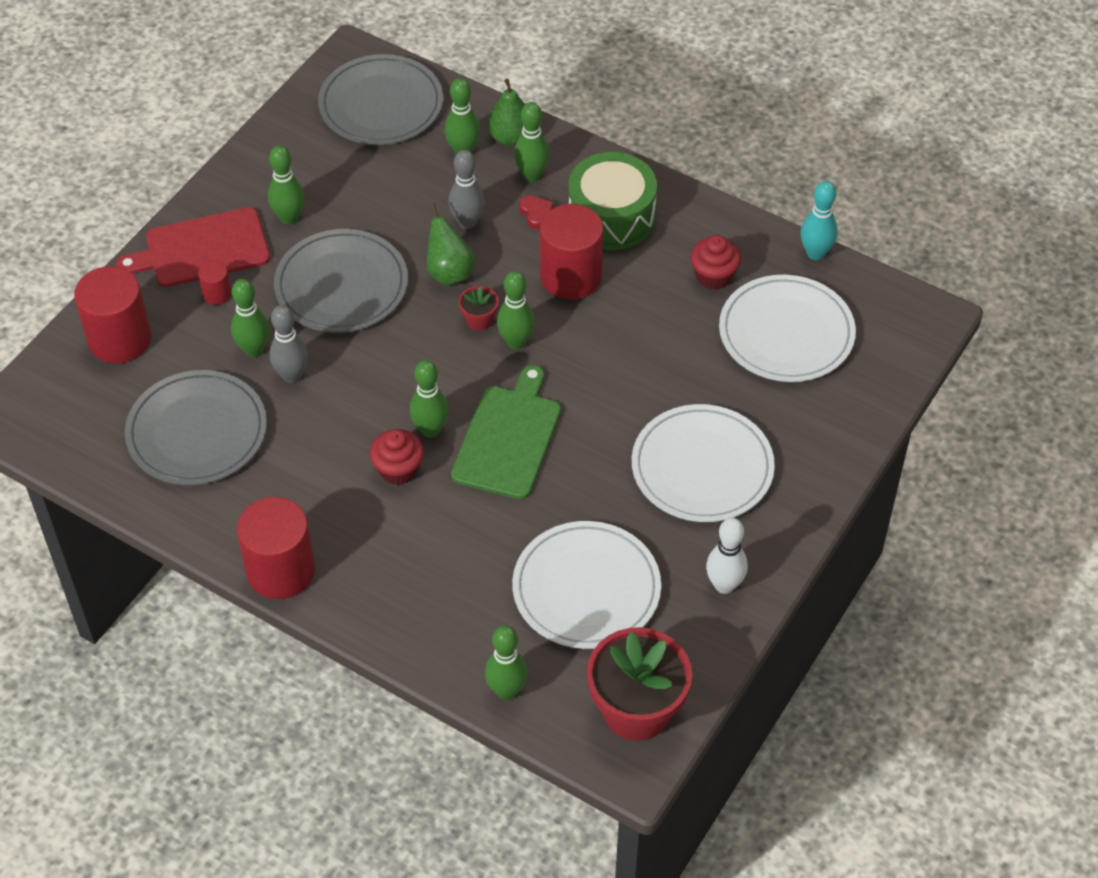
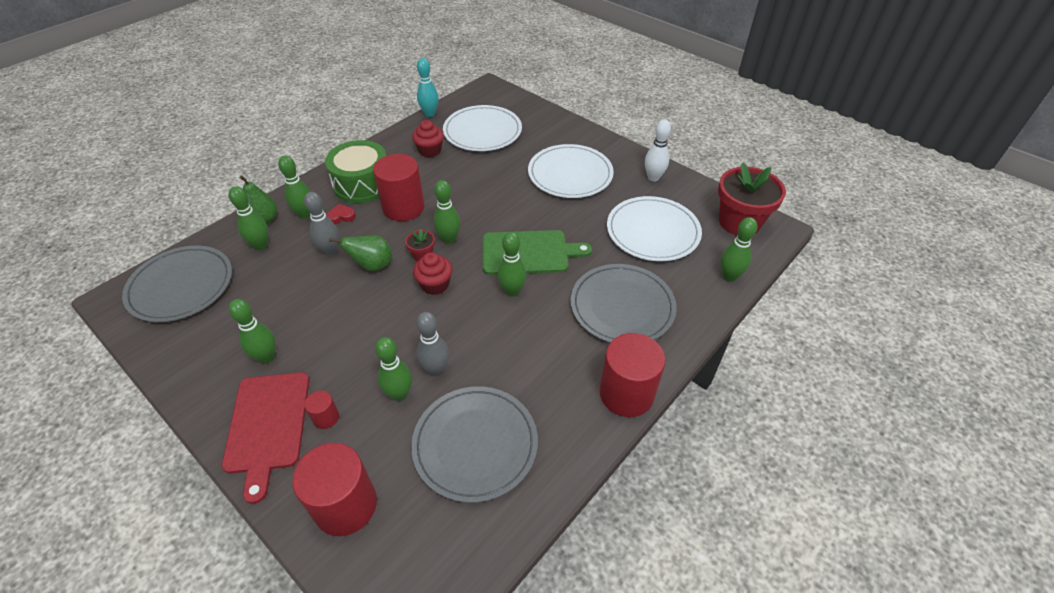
camera: 80 degrees left, 5 degrees down
(341, 285) = (356, 329): grey plate -> grey plate (622, 306)
(398, 469) = (543, 312): red cupcake -> red cupcake (435, 285)
(508, 438) = (529, 252): green cutting board -> green cutting board turned 150 degrees clockwise

